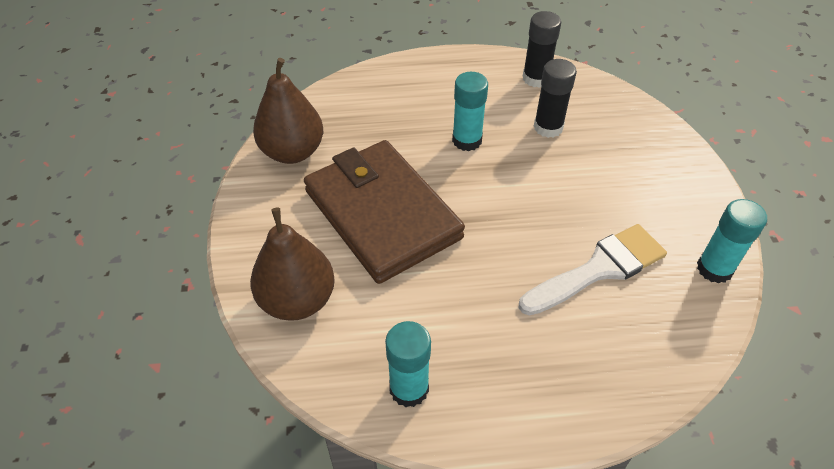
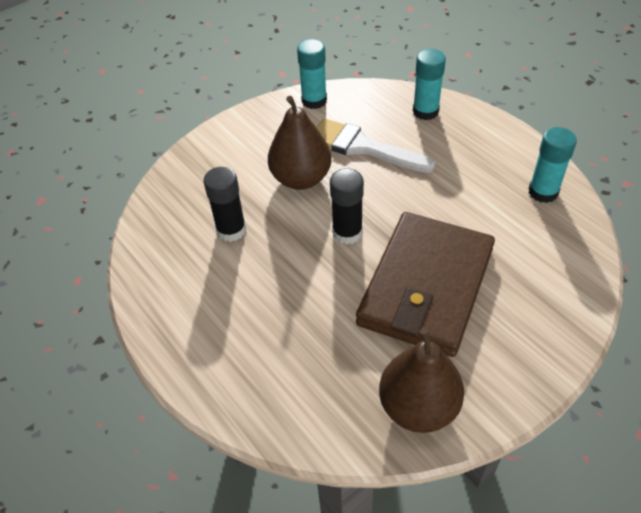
camera: 120 degrees left, 0 degrees up
(297, 300) = (552, 288): brown pear -> brown pear (301, 178)
(467, 140) = (291, 276): turquoise glue stick -> turquoise glue stick (425, 111)
(536, 78) = (162, 268): black glue stick -> black glue stick (347, 232)

